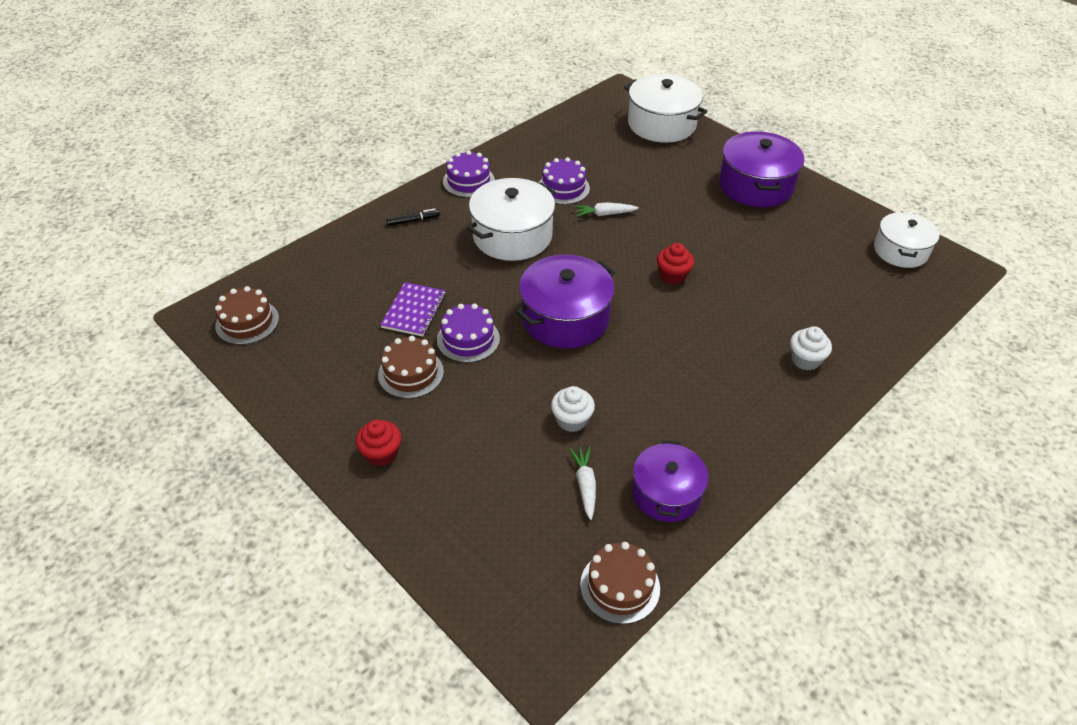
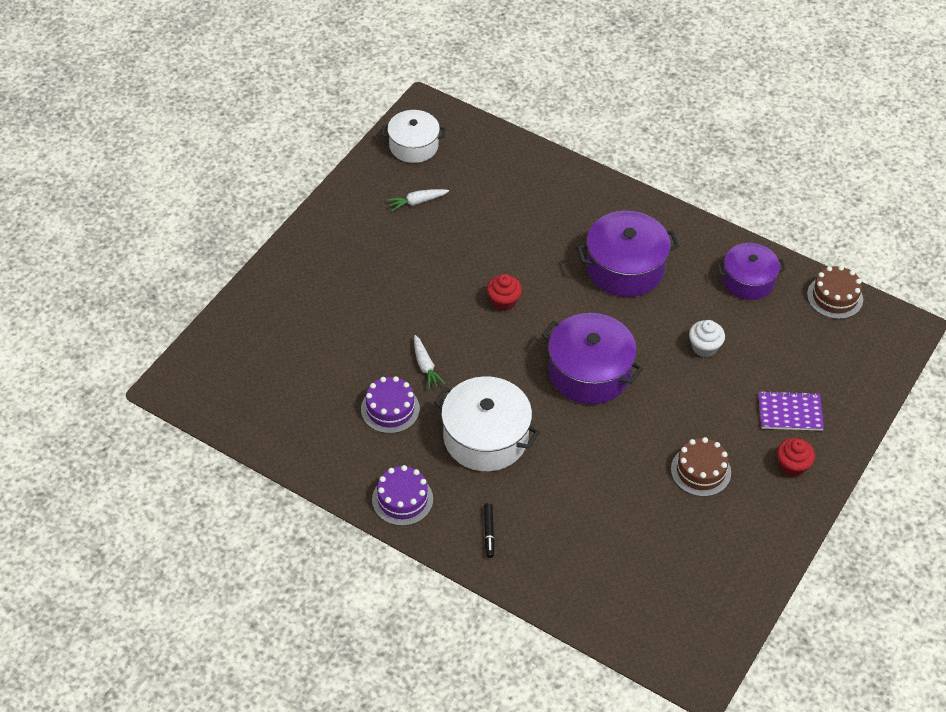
camera: 105 degrees left, 5 degrees up
(247, 322) = (691, 628): brown cake -> none
(413, 221) = (489, 532): black marker -> black marker turned 150 degrees counterclockwise
(414, 311) = (623, 491): purple notebook -> purple notebook (790, 412)
(468, 339) = (643, 439): purple cake -> none
(585, 485) = (762, 329): white carrot -> white carrot (417, 202)
(661, 124) = (239, 338): white pot -> none
(755, 185) = (340, 249): purple pot -> purple pot (625, 268)
(805, 360) = (578, 207): white cupcake -> none

